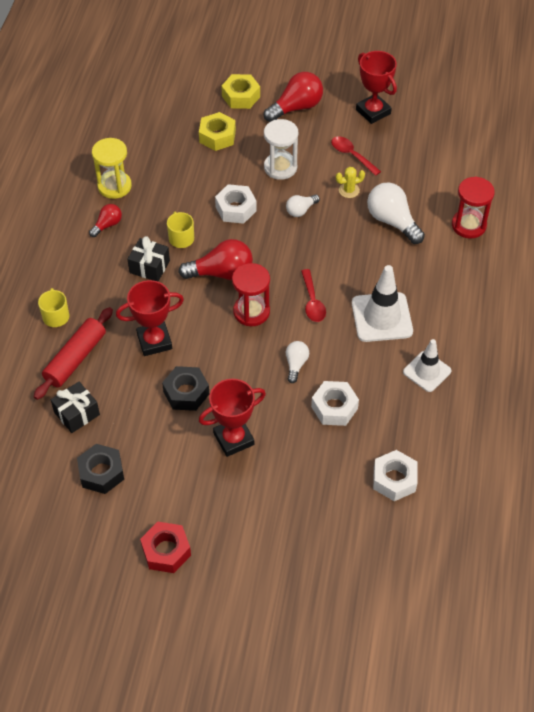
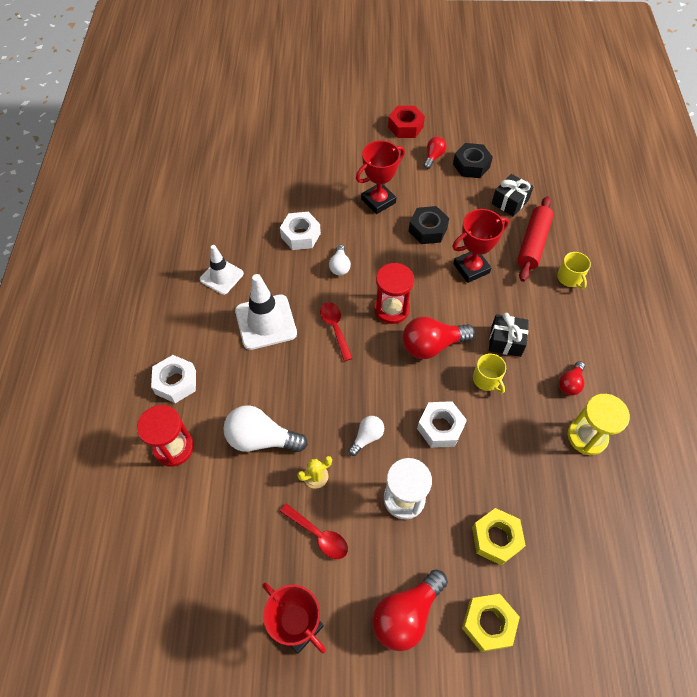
camera: 170 degrees right, 5 degrees up
(145, 493) = (433, 157): none -> red light bulb
(392, 221) = (261, 439): white light bulb -> white light bulb turned 150 degrees clockwise
(394, 479) = (247, 190): white nut -> white nut (176, 382)

